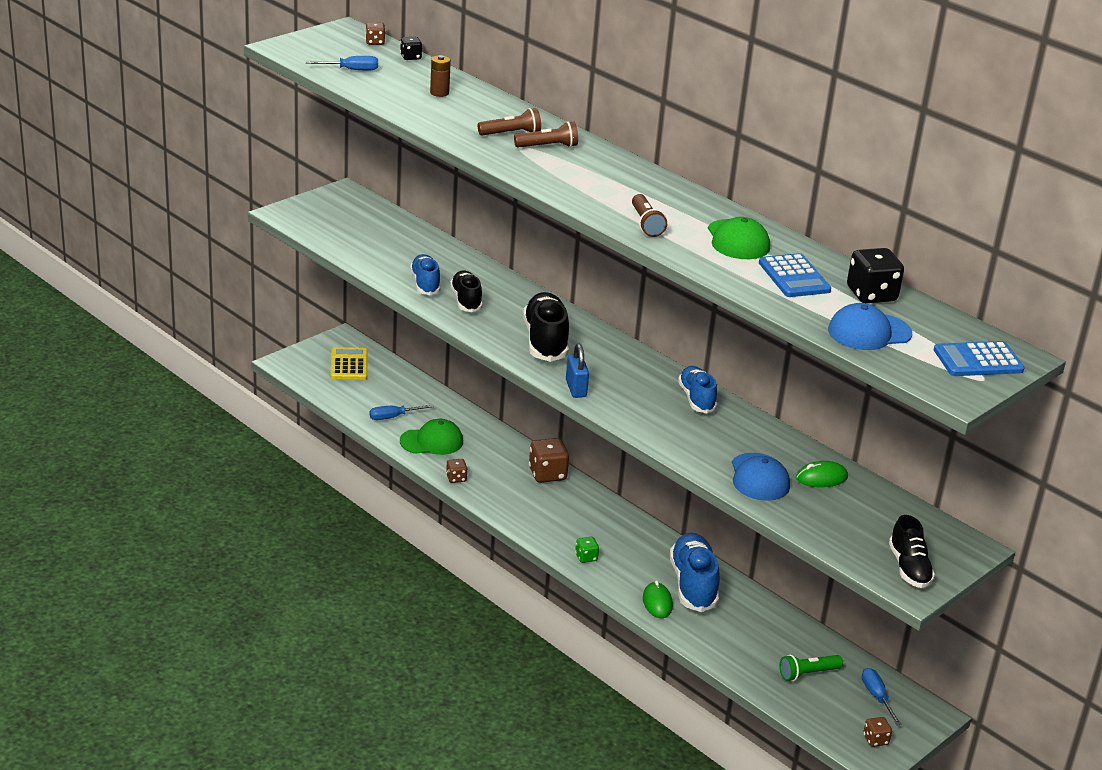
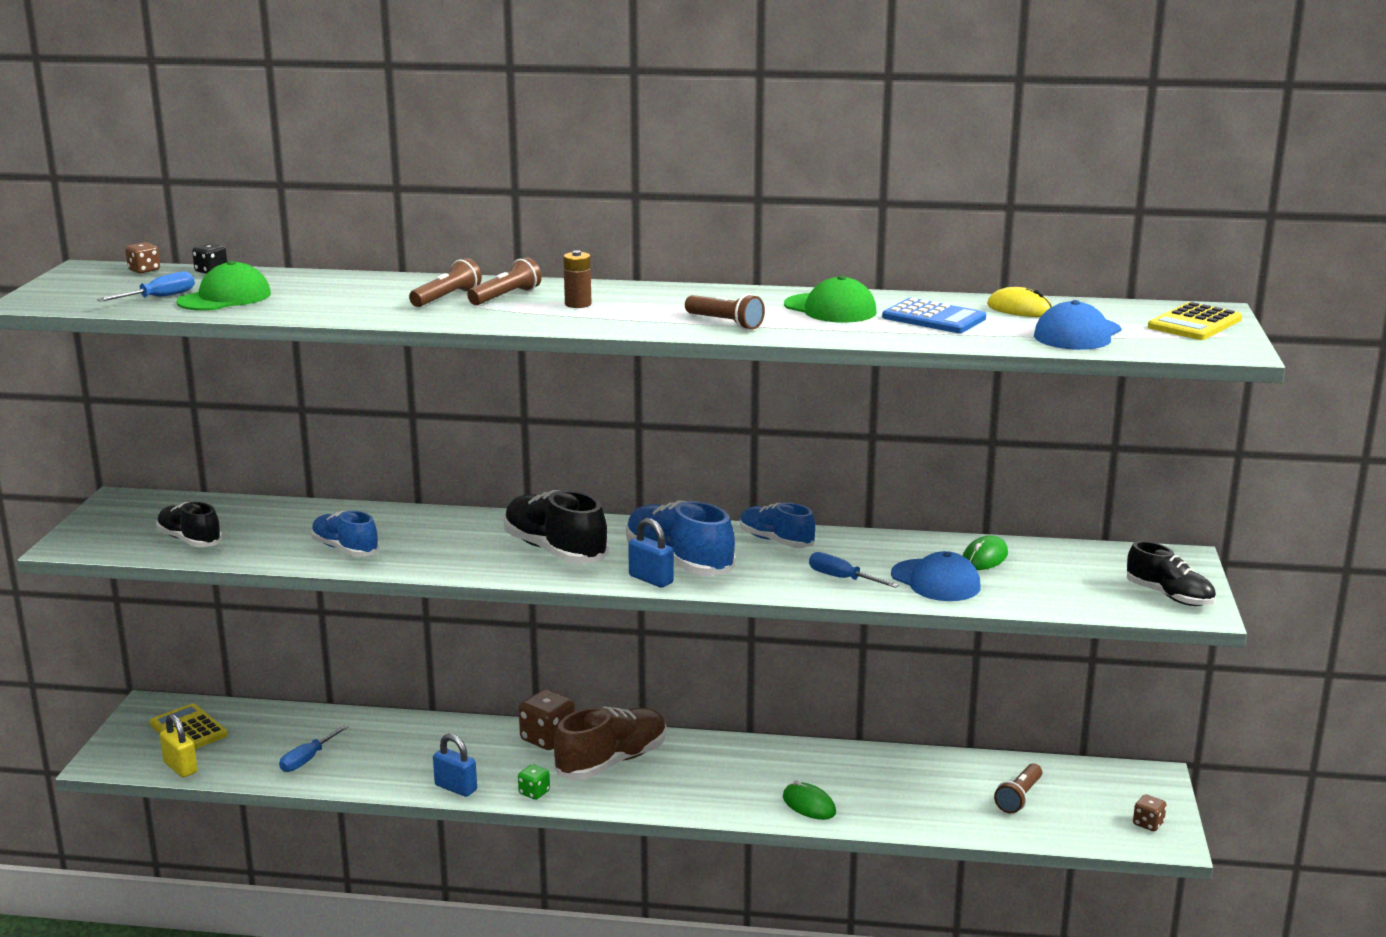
camera: 35 degrees left, 10 degrees down
(320, 387) = (180, 767): none -> yellow padlock
(432, 441) = (383, 764): green cap -> green cap (225, 298)
(439, 93) = (302, 289): brown battery -> brown battery (578, 304)
(456, 478) = (456, 788): brown dice -> blue padlock
(466, 300) = (414, 547): black shoe -> black shoe (190, 540)
(568, 510) = (612, 762): none -> brown shoe
(586, 557) = (687, 798): green dice -> green dice (534, 792)
(693, 584) = (818, 771): blue shoe -> blue shoe (679, 562)
(807, 673) = (1019, 797): green flashlight -> brown flashlight
(871, 295) = (1019, 309): black dice -> yellow mouse
(876, 696) = (1097, 786): blue screwdriver -> blue screwdriver (842, 578)
(978, 360) = (1194, 323): blue calculator -> yellow calculator

